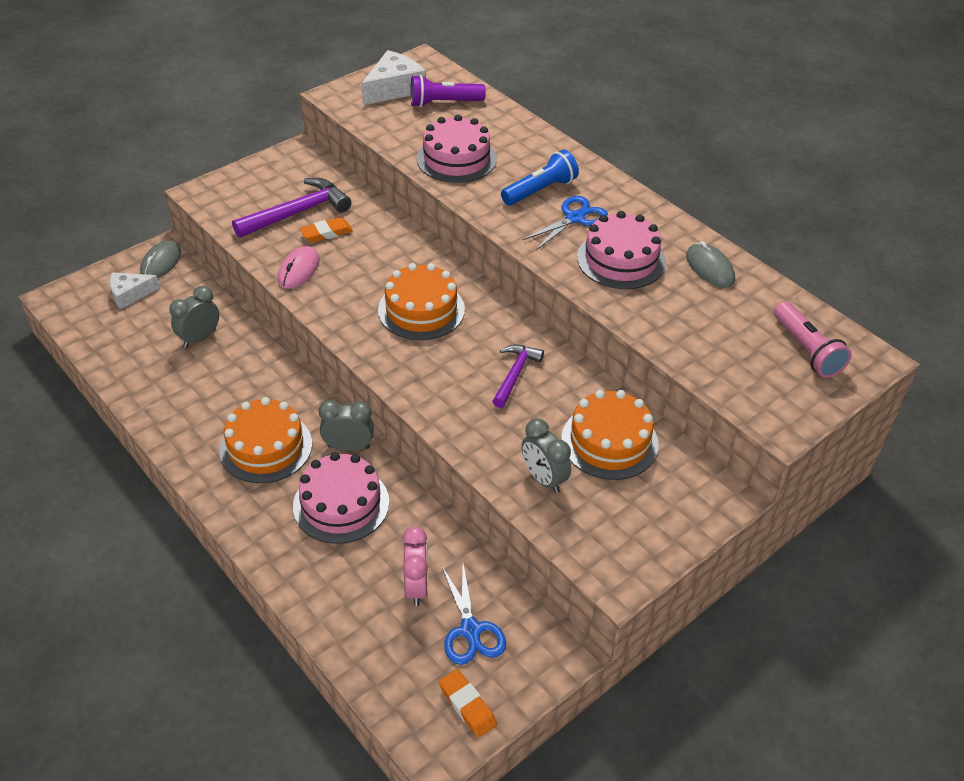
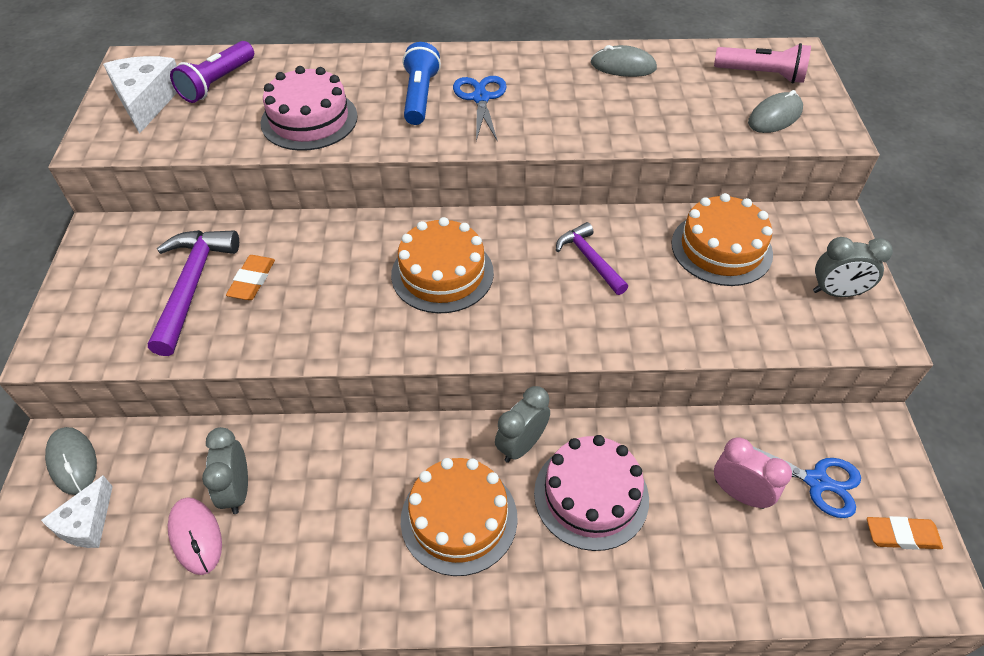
camera: 50 degrees left, 5 degrees up
(299, 270) = (281, 333): pink mouse -> pink mouse (195, 536)
(543, 479) = (733, 314): grey clock -> grey clock (836, 293)
(621, 260) = (563, 103): pink cake -> none
(756, 381) = (775, 117): none -> grey mouse

